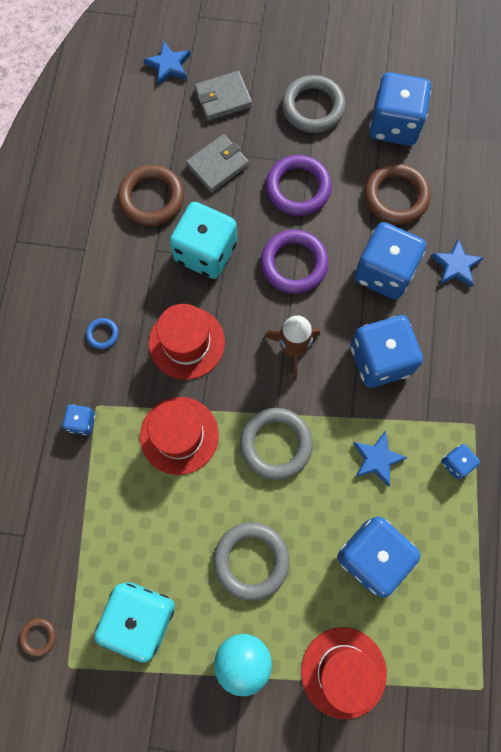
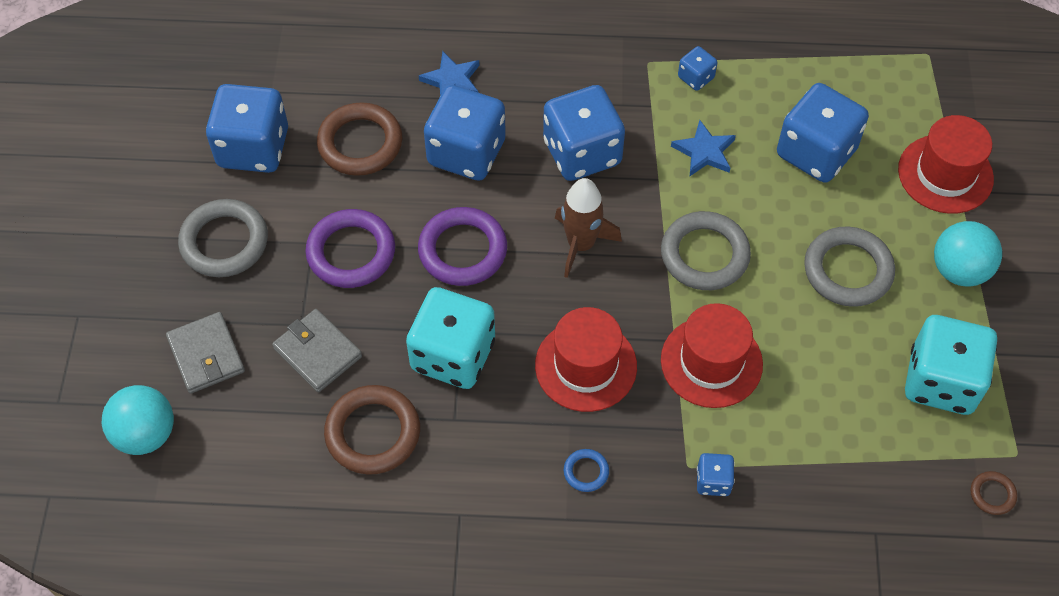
camera: 95 degrees left, 15 degrees down
(169, 65) = (145, 434): blue star -> turquoise ball

